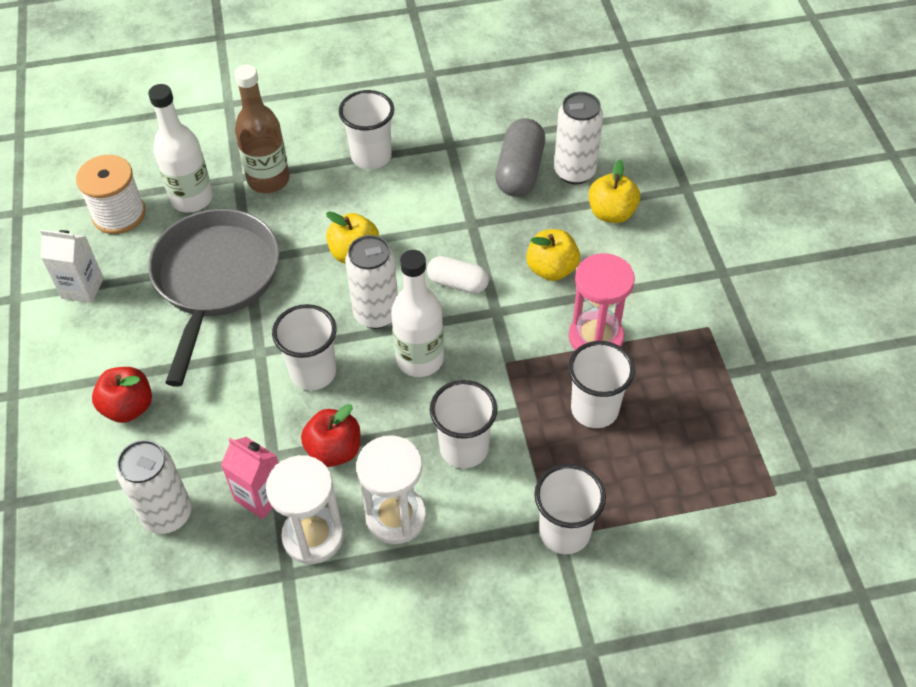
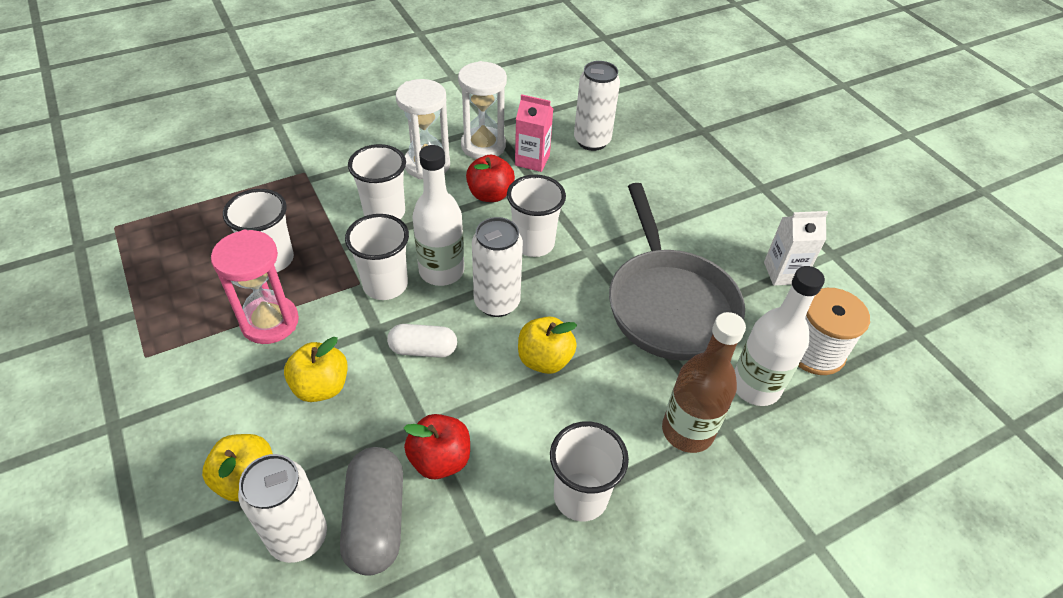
camera: 160 degrees right, 5 degrees down
(128, 407) = (668, 194): red apple -> red apple (440, 459)
(564, 532) = (296, 176): white cup -> white cup (385, 285)

